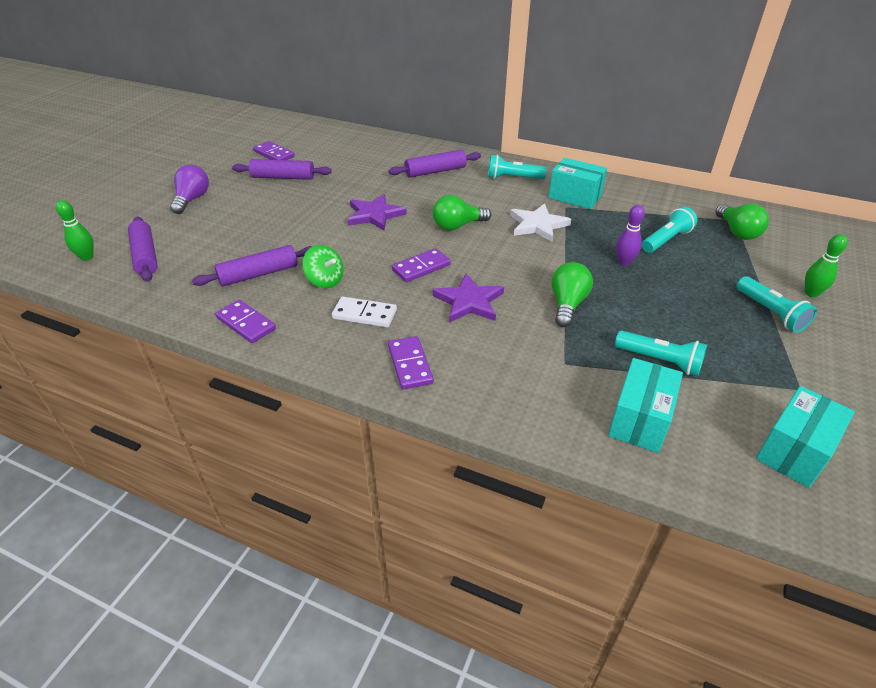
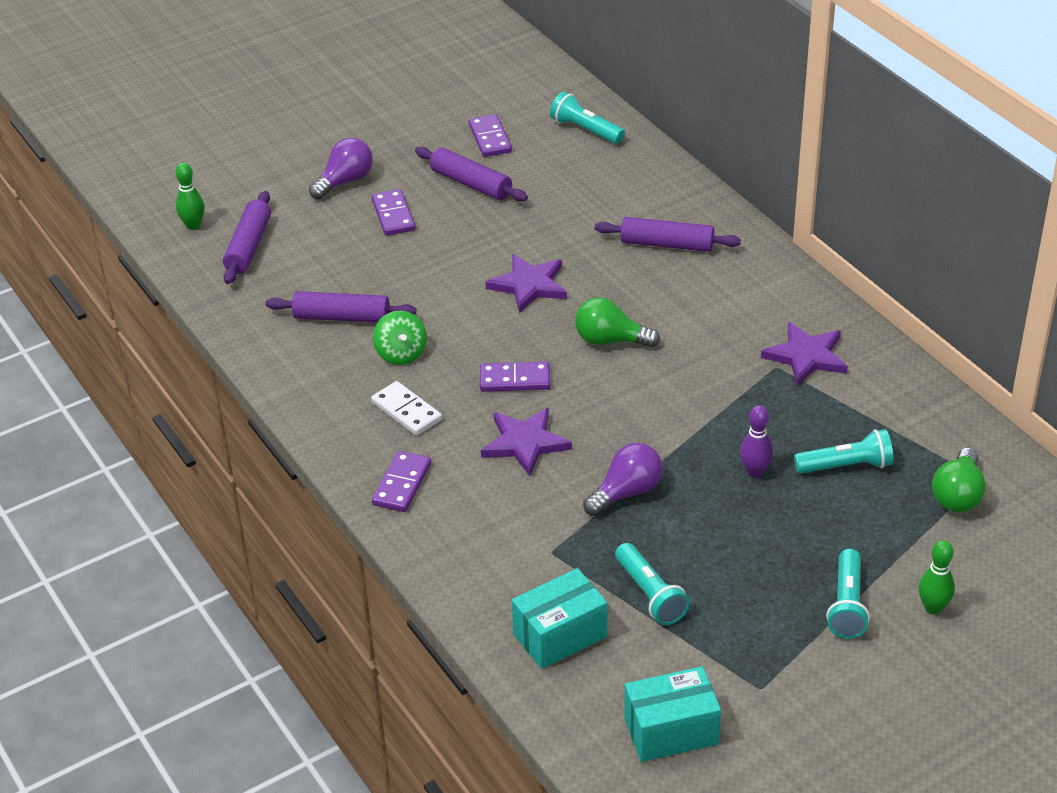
camera: 35 degrees right, 0 degrees up
(246, 323) = (288, 372): purple domino -> purple domino (393, 215)
(513, 178) = (758, 294): turquoise flashlight -> turquoise flashlight (586, 130)
(538, 225) = (709, 379): white star -> none
(567, 304) = (626, 492): green light bulb -> purple light bulb
(575, 197) = (806, 356): turquoise box -> purple star

